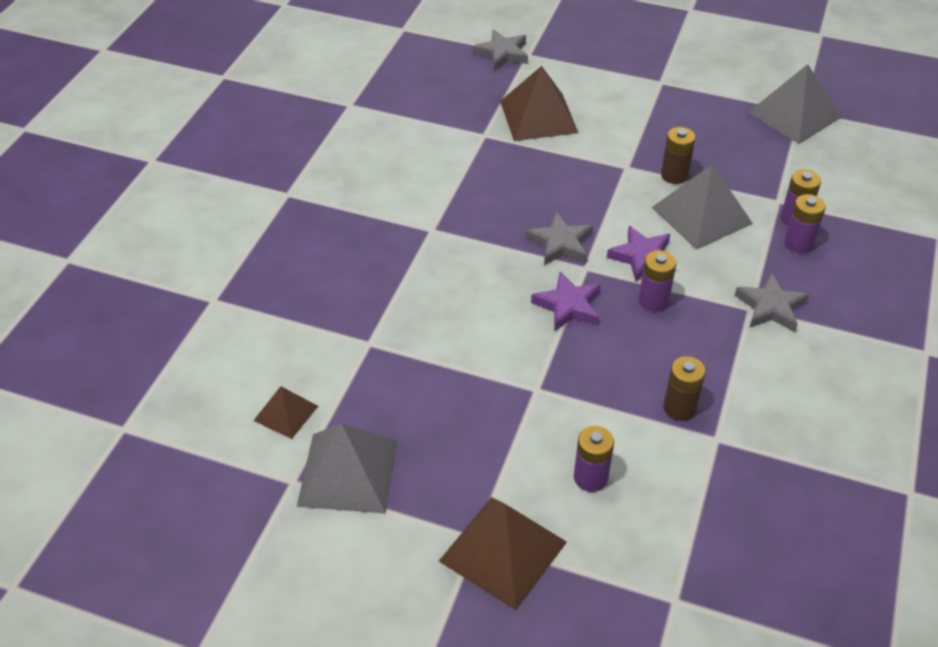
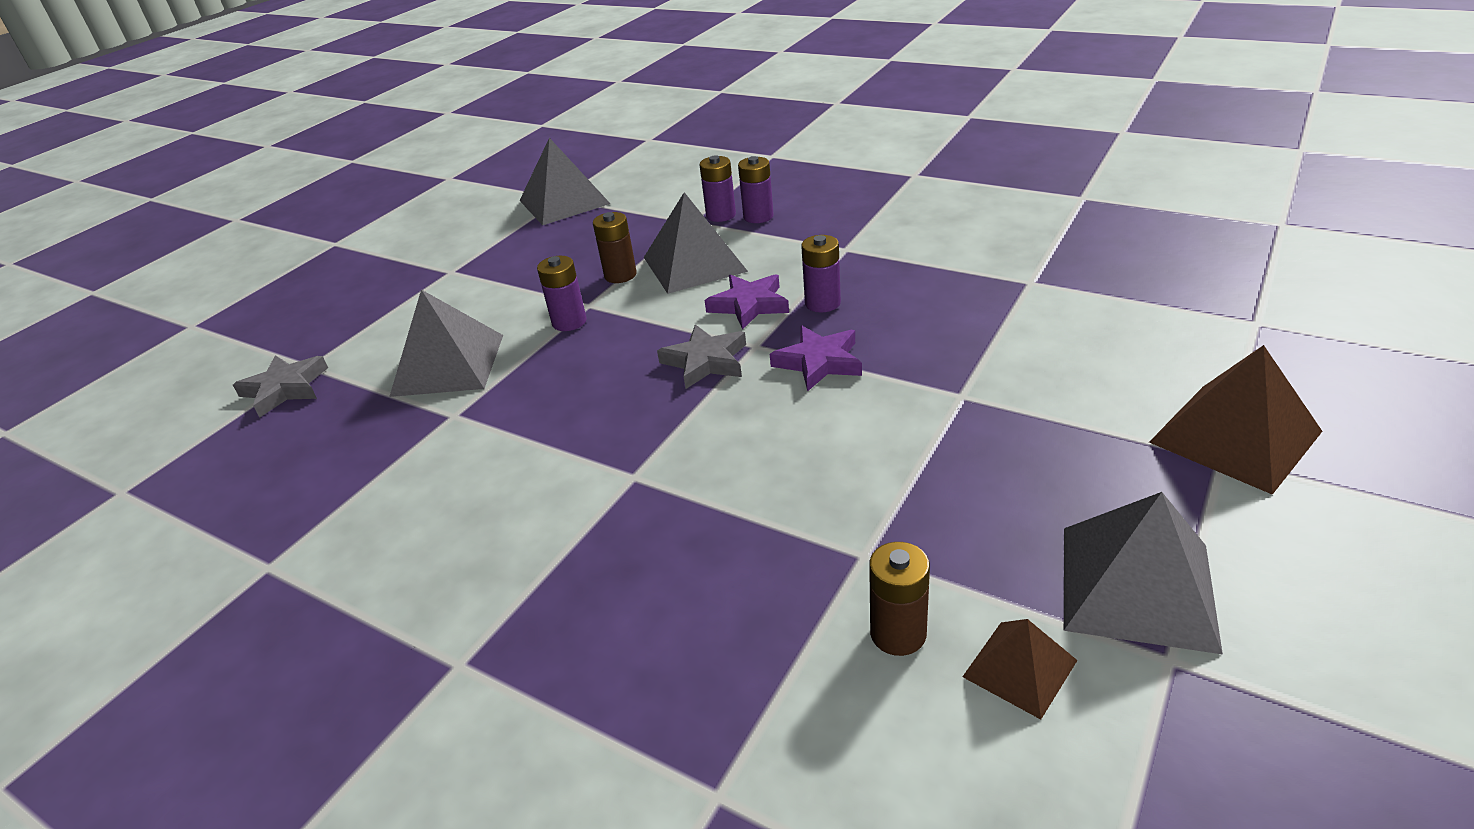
camera: 75 degrees left, 10 degrees down
(538, 116) = (448, 364): brown pyramid -> grey pyramid
(590, 478) = (1100, 364): purple battery -> purple battery (569, 322)
(679, 408) = (988, 299): brown battery -> brown battery (898, 633)
(771, 307) = (845, 238): grey star -> none

